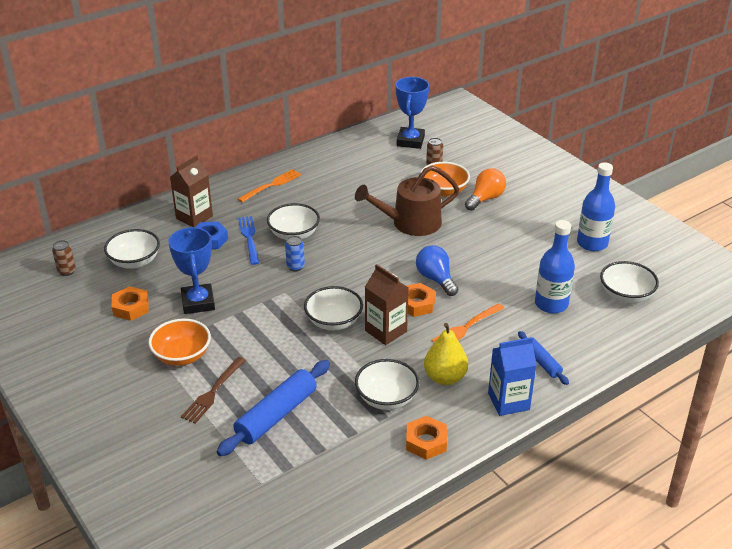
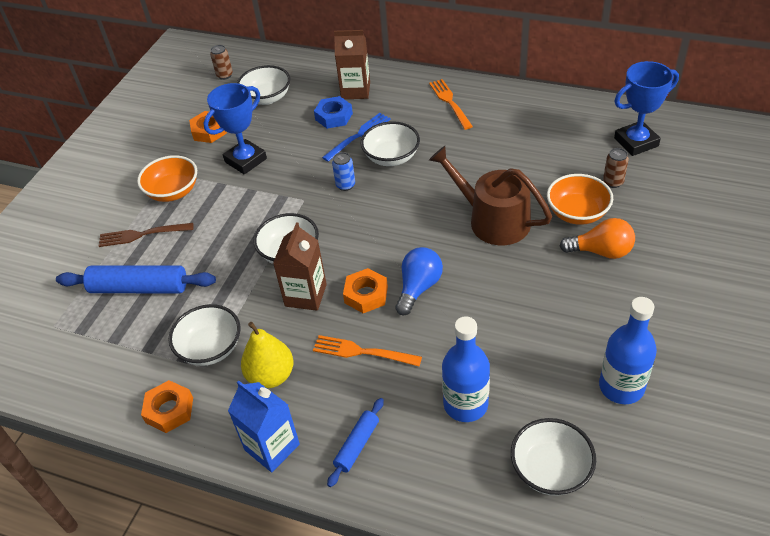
camera: 60 degrees right, 10 degrees up
(271, 185) = (450, 102): orange fork -> orange fork turned 120 degrees counterclockwise

